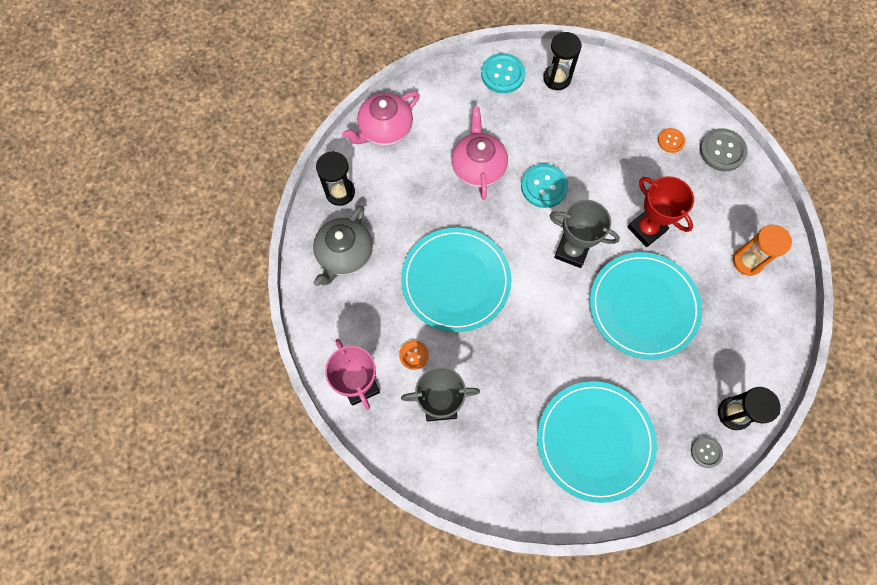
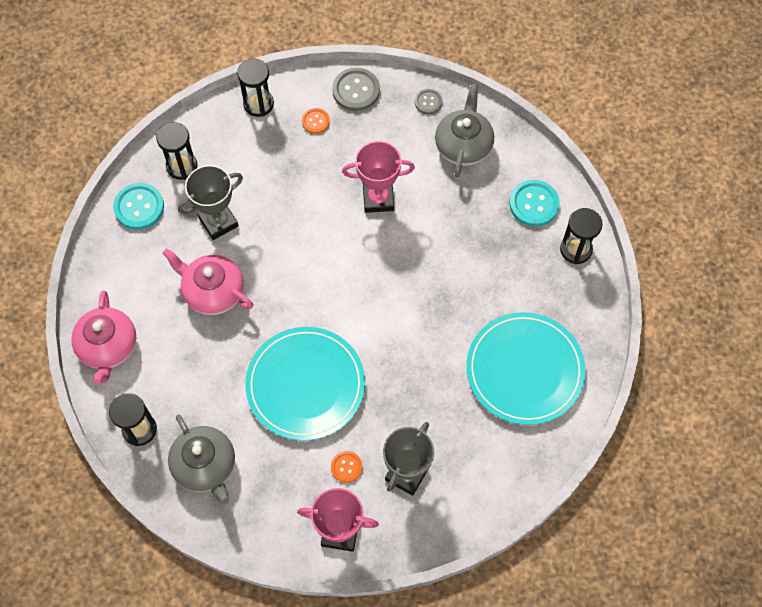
camera: 55 degrees left, 5 degrees down
(544, 186) = (276, 251): turquoise button -> turquoise button (534, 204)
(572, 251) = (352, 271): grey trophy -> grey trophy (218, 222)
(643, 306) = (442, 251): turquoise plate -> none
(646, 229) = (378, 199): red trophy -> pink trophy
(650, 93) = (258, 104): none -> black hourglass
(706, 452) = (591, 292): grey button -> grey button (428, 102)
(747, 261) = (463, 145): orange hourglass -> grey teapot

